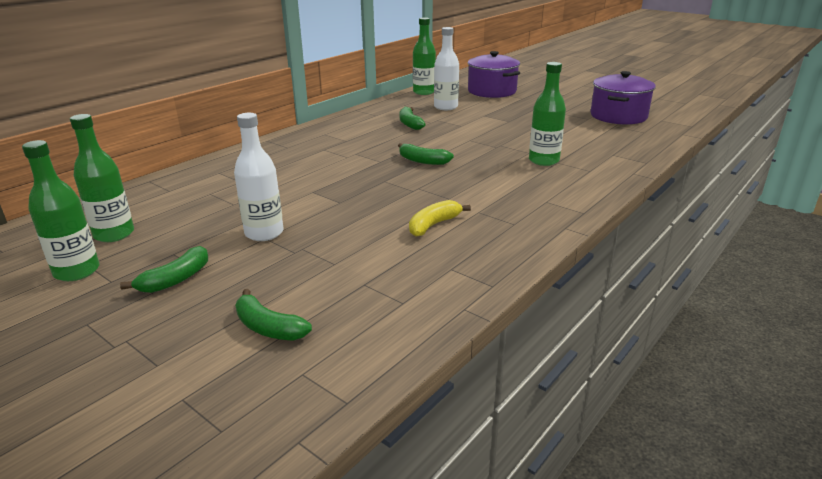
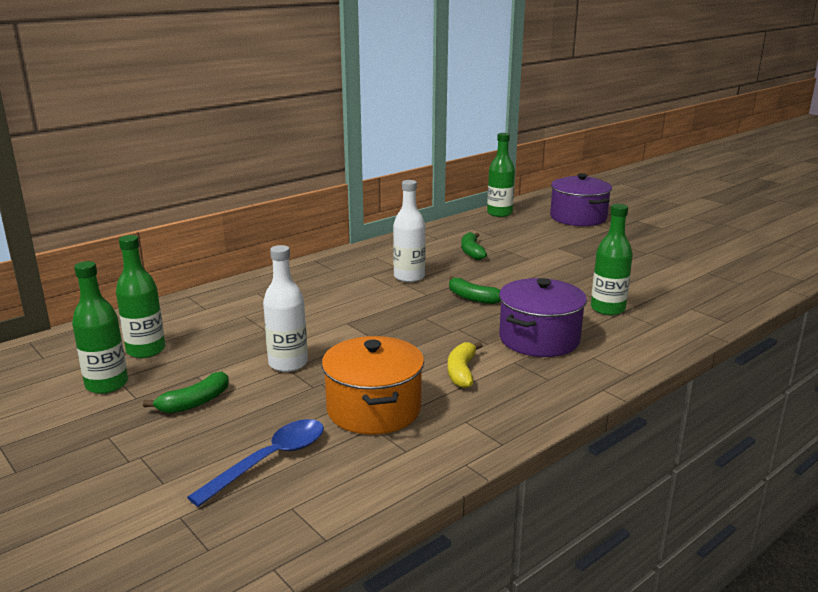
camera: 10 degrees right, 5 degrees down
(268, 327) = (271, 460): green banana -> blue spoon
(360, 267) = (374, 409): none -> orange pot
(433, 225) = (462, 372): yellow banana -> yellow banana turned 45 degrees counterclockwise
(446, 107) = (518, 234): white bottle -> white bottle (409, 277)
(618, 116) = (717, 260): purple pot -> purple pot (539, 339)

